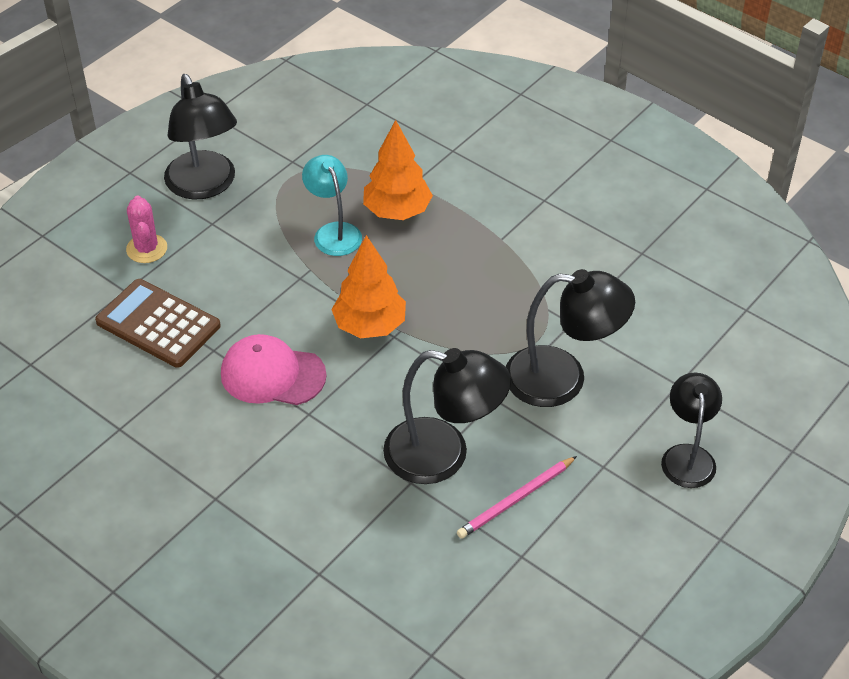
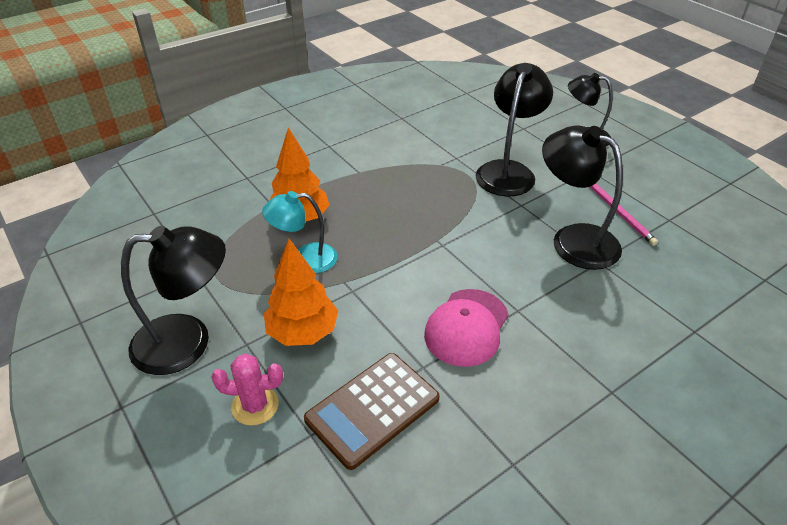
camera: 75 degrees left, 5 degrees down
(370, 326) = (426, 256): orange tree -> orange tree (303, 332)
(443, 455) = (573, 239): black lamp -> black lamp turned 75 degrees counterclockwise

